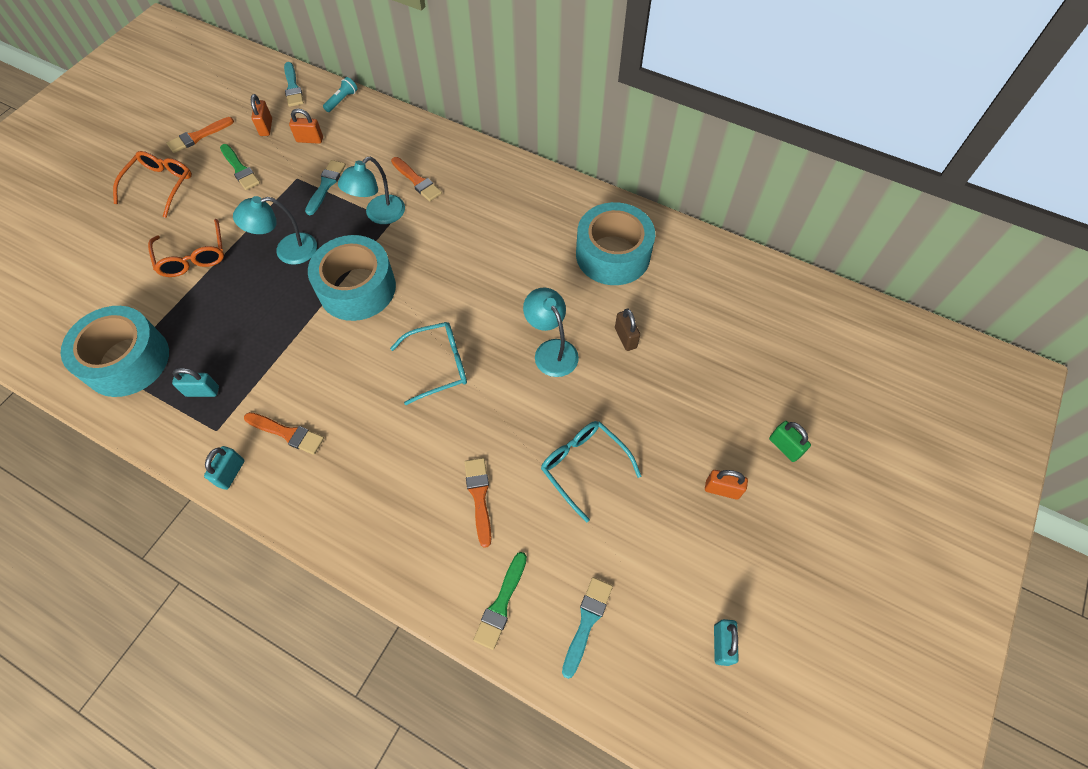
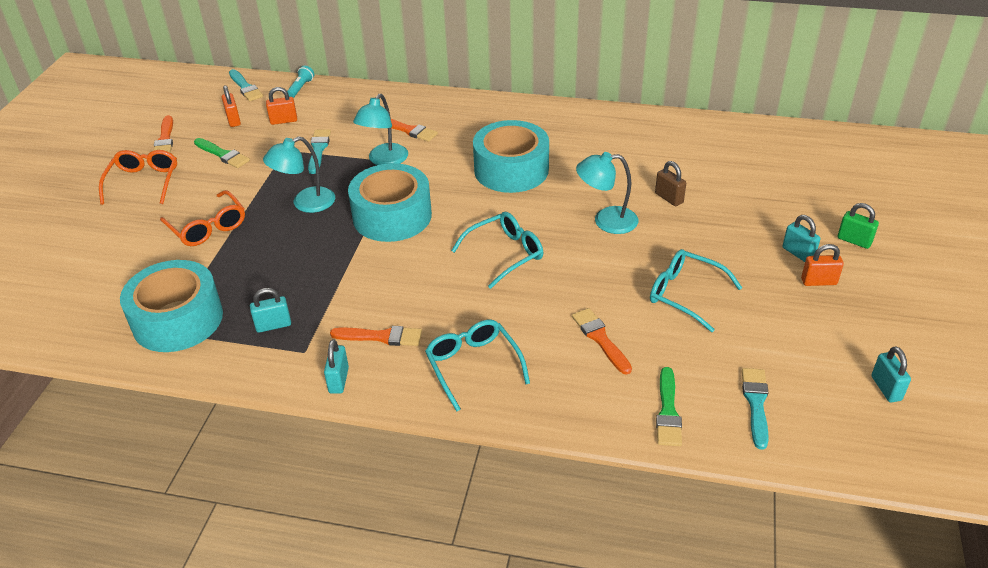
camera: 15 degrees left, 20 degrees down
(198, 136) = (165, 139): orange brush -> orange brush turned 45 degrees counterclockwise
(352, 493) = (473, 366): none -> turquoise glasses
(551, 350) = (606, 221): turquoise lamp -> turquoise lamp turned 45 degrees counterclockwise
(613, 254) = (623, 145): turquoise tape -> turquoise tape (511, 170)
(719, 447) = (798, 253): none -> turquoise padlock

